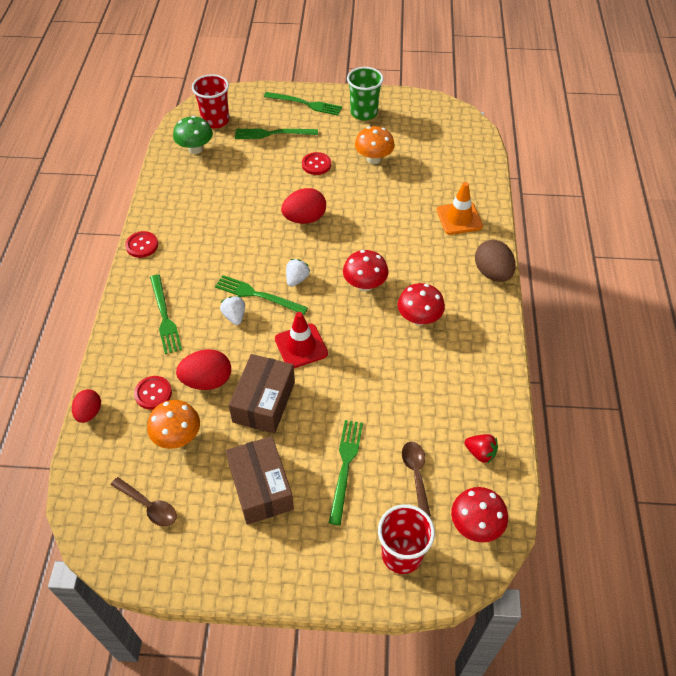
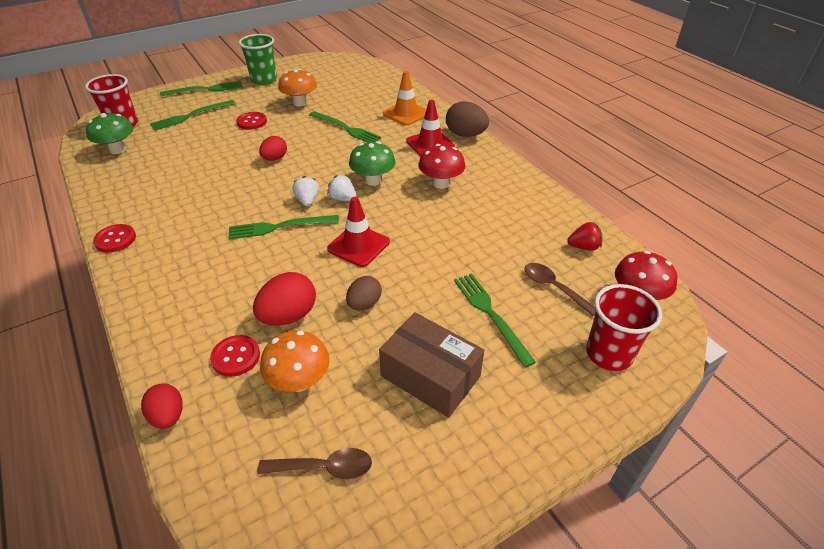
camera: 35 degrees left, 10 degrees down
(164, 316) = (192, 285): green fork -> green fork (346, 128)
(234, 316) = (270, 252): white strawberry -> white strawberry (343, 199)
(264, 402) = (364, 304): brown box -> brown egg
(304, 218) = (275, 158): red egg -> red egg, size x0.65
(365, 285) = (373, 180): red mushroom -> green mushroom
(449, 268) = (430, 144): none -> red traffic cone

